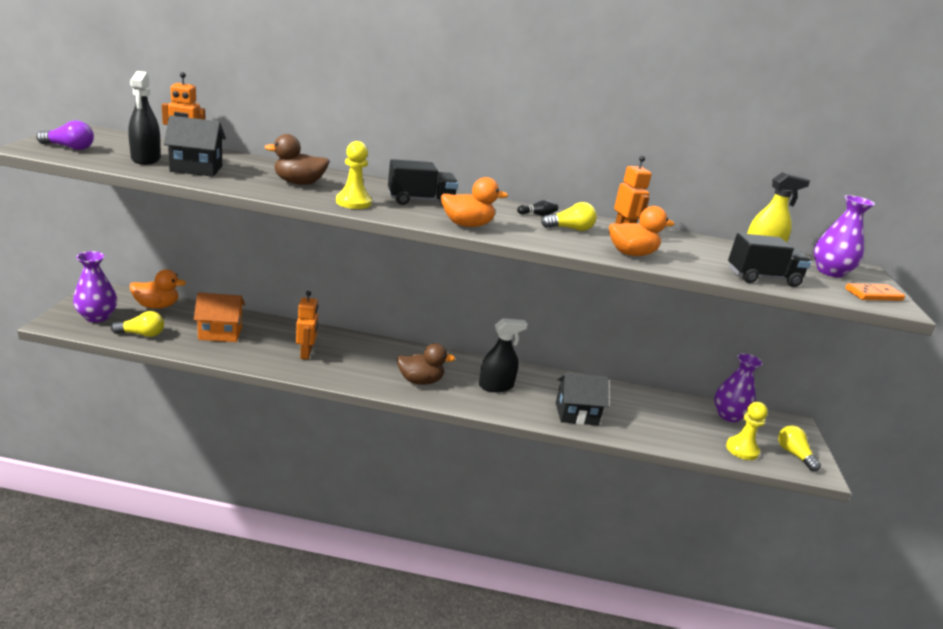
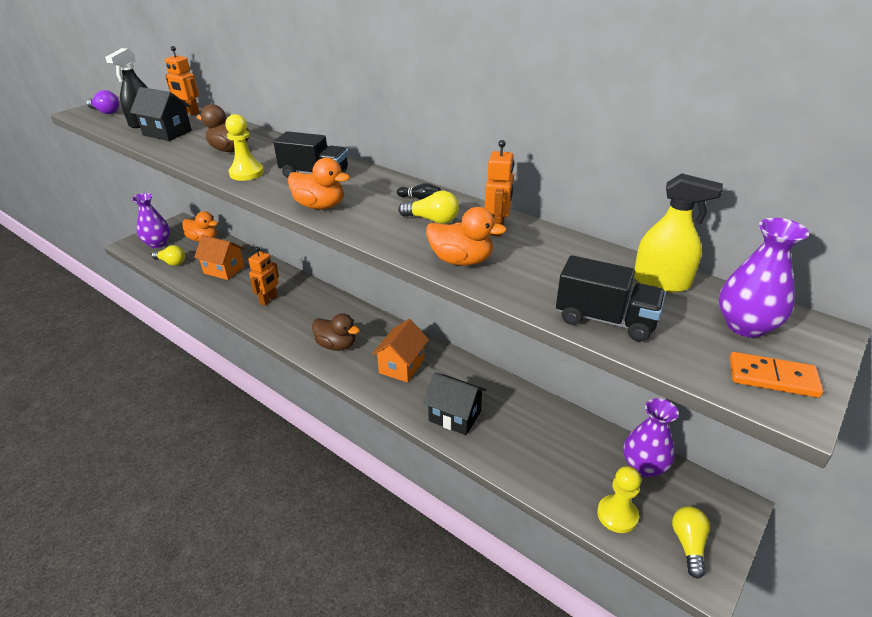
camera: 35 degrees right, 10 degrees up
(496, 386) = (402, 366): black spray bottle -> orange house

